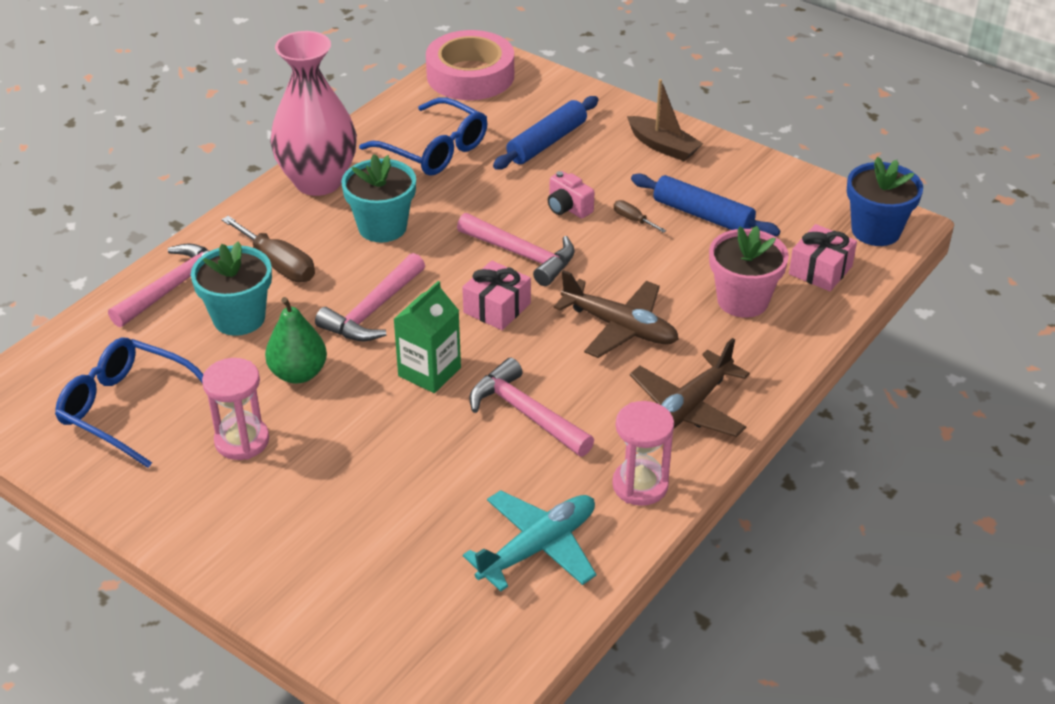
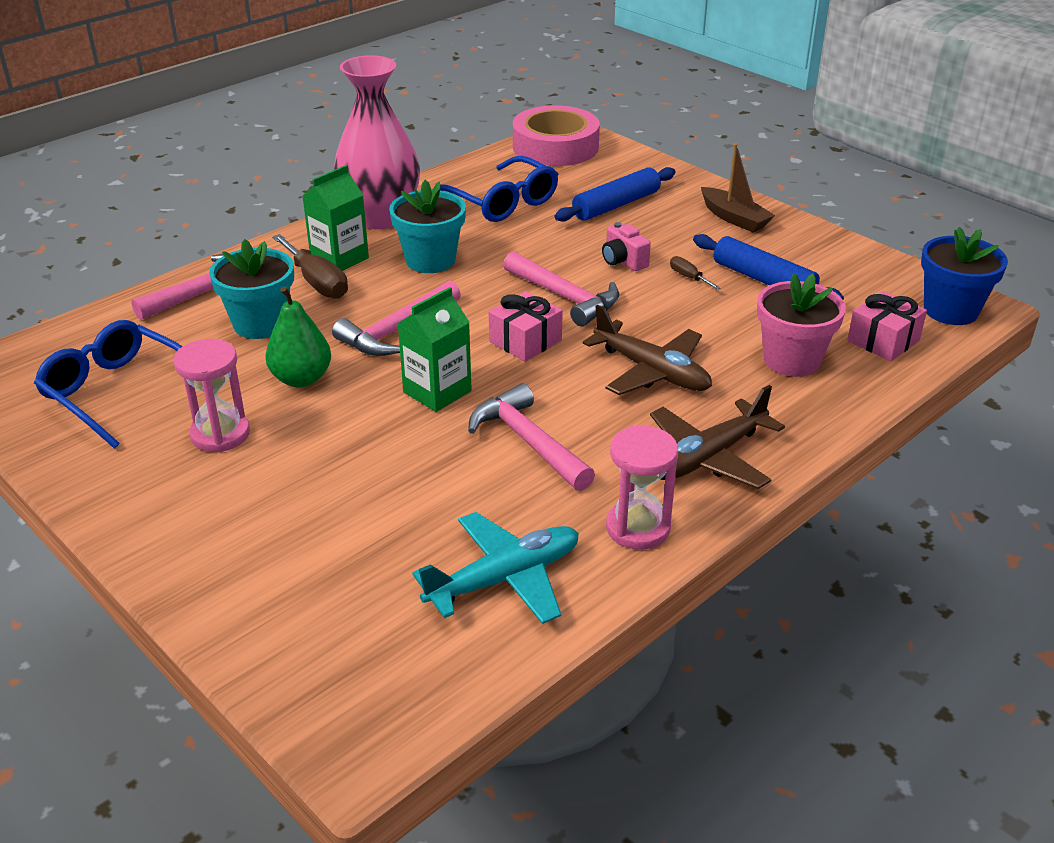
camera: 10 degrees right, 5 degrees down
(292, 234) = (339, 258): none -> green carton

